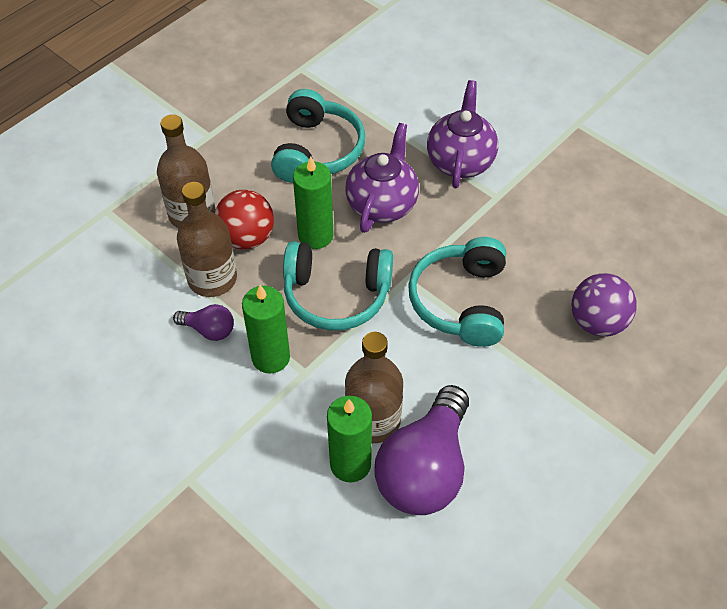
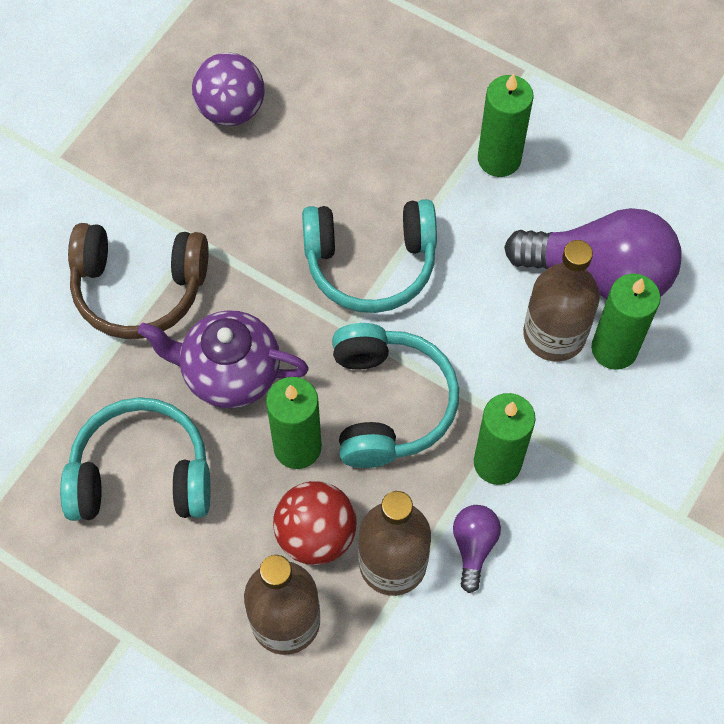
camera: 100 degrees left, 10 degrees up
(460, 161) = (139, 288): purple teapot -> brown headphones
(554, 412) = (499, 159): none -> green candle
(597, 322) = (371, 123): purple ball -> purple ball (231, 110)

